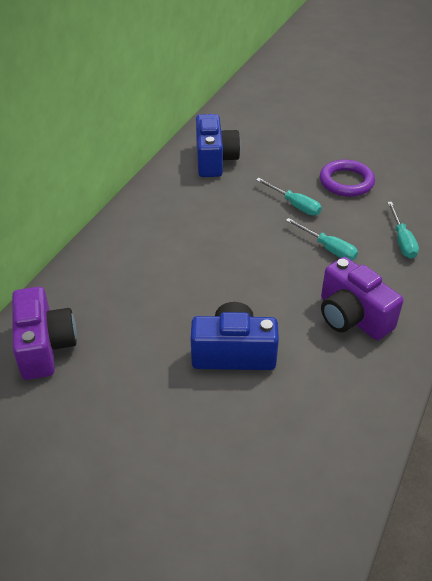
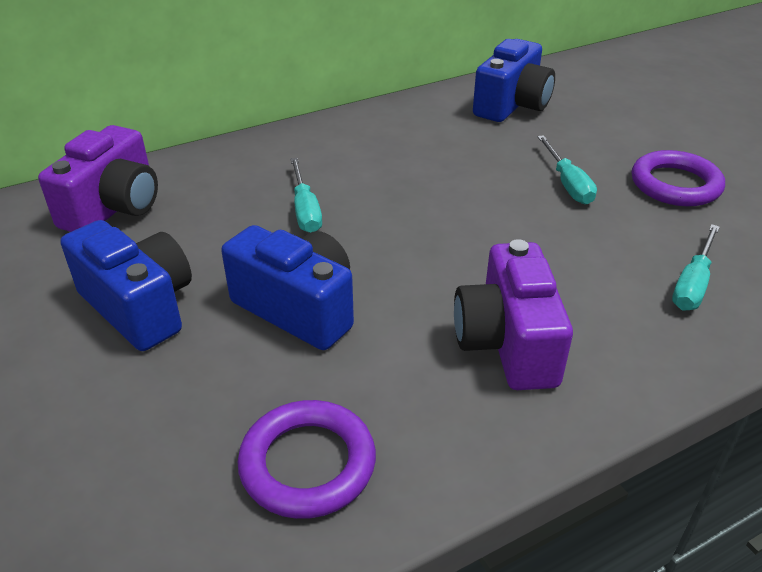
camera: 35 degrees right, 5 degrees down
(144, 400) = (140, 306): none -> blue camera
(326, 430) = (308, 464): none -> purple ring
(328, 248) = (562, 248): turquoise screwdriver -> turquoise screwdriver (305, 210)

